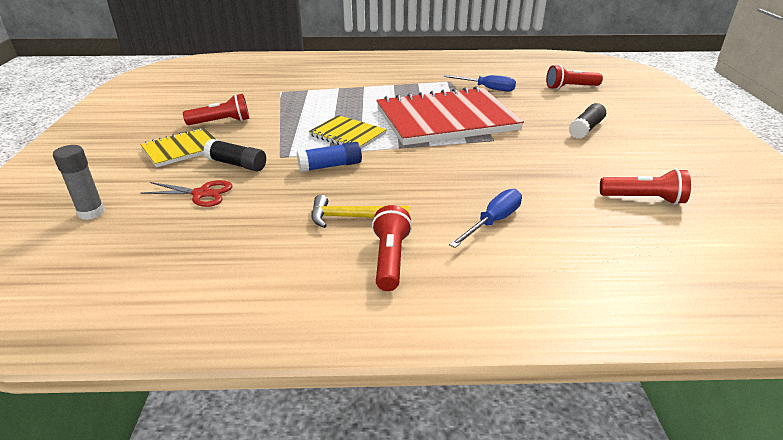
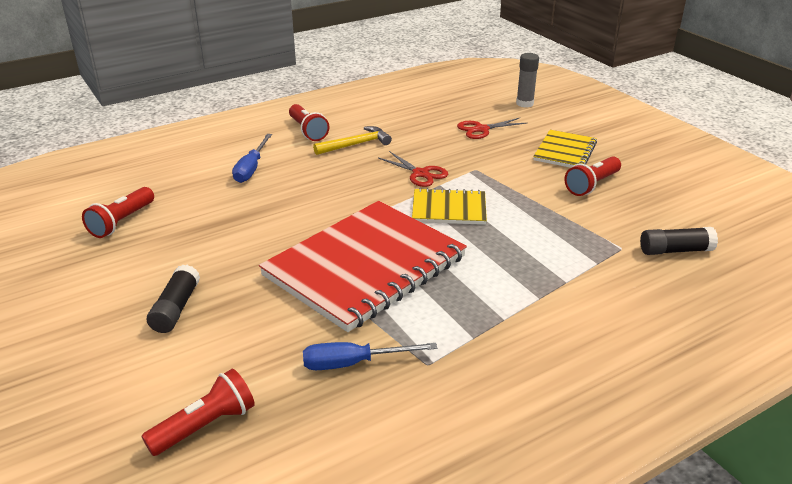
camera: 150 degrees right, 0 degrees up
(237, 164) = (497, 153): black glue stick -> black glue stick (675, 250)
(330, 166) = (420, 173): blue glue stick -> red scissors
(643, 199) = (121, 222): red flashlight -> red flashlight turned 45 degrees counterclockwise

